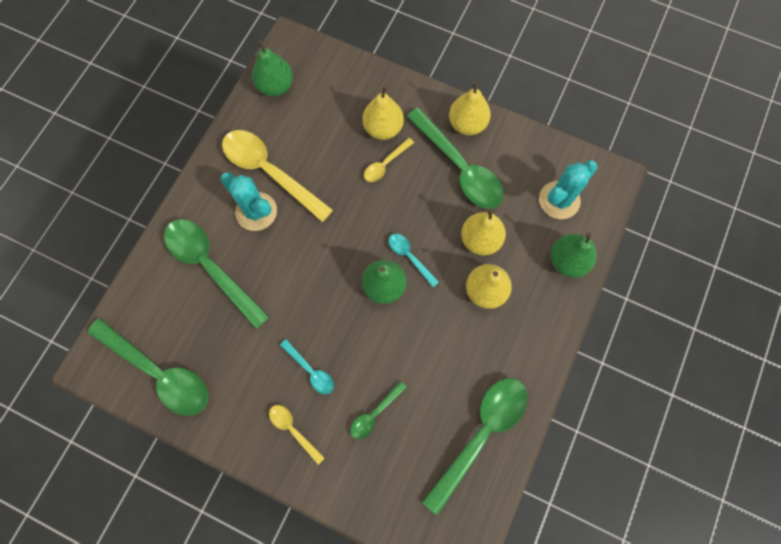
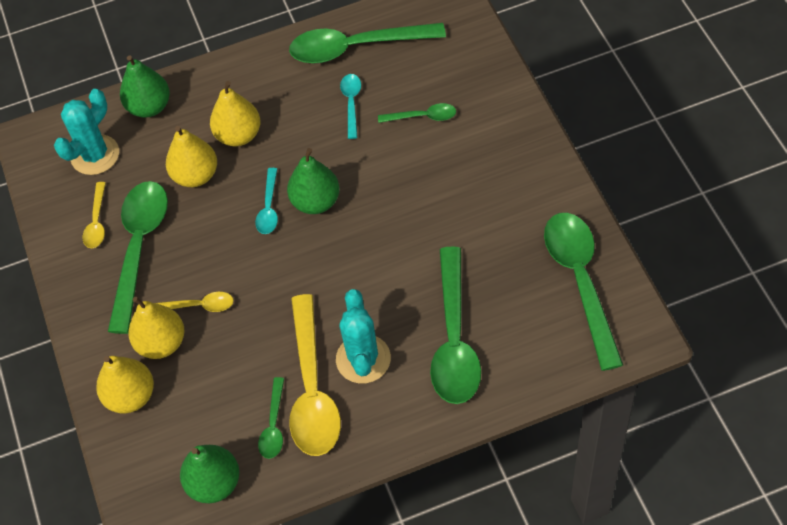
camera: 130 degrees left, 15 degrees down
(272, 137) = (274, 425): none -> green spoon
(293, 430) = (500, 153): yellow spoon -> yellow spoon (97, 222)
(311, 370) = (444, 184): turquoise spoon -> turquoise spoon (351, 103)
(467, 124) = (84, 282): yellow pear -> yellow pear (131, 396)
(559, 200) = (95, 155): turquoise cactus -> turquoise cactus turned 60 degrees counterclockwise

